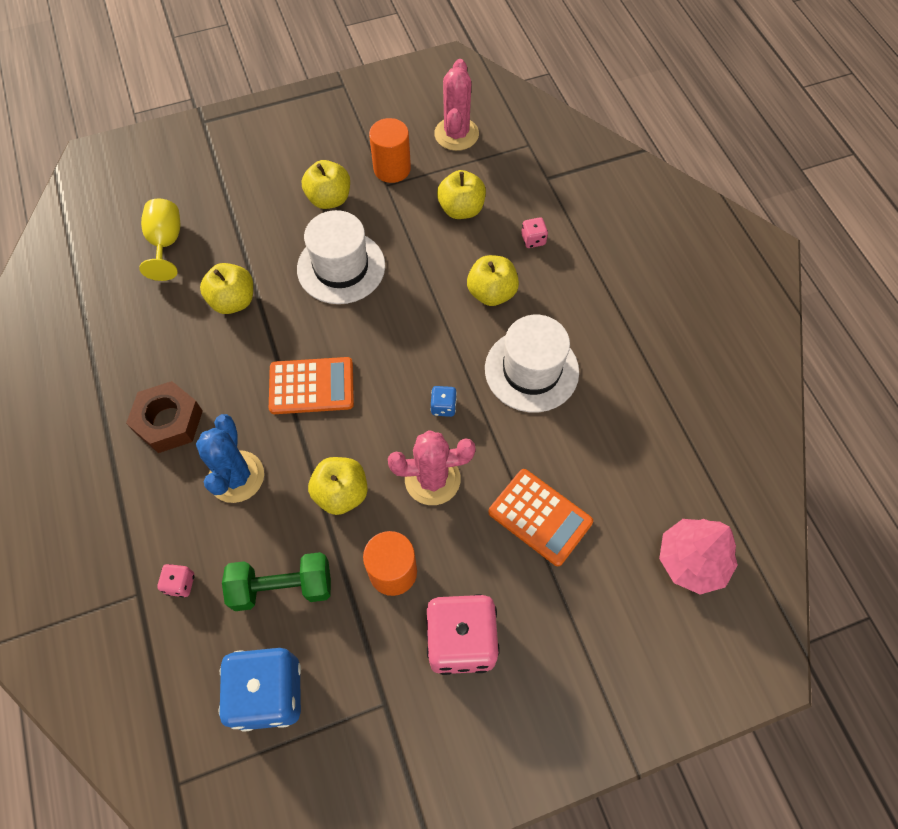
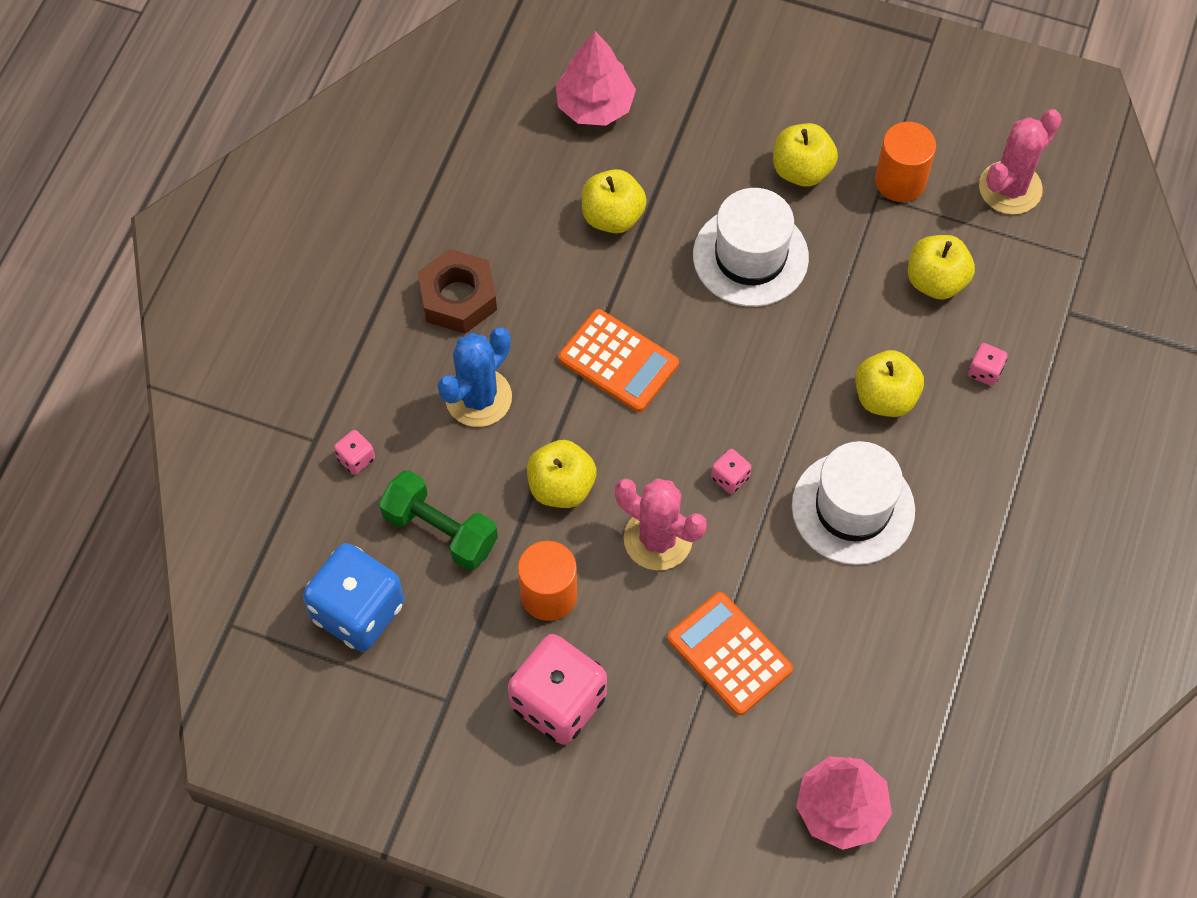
camera: 40 degrees right, 0 degrees up
(166, 243) = (595, 105): yellow goblet -> pink tree
(443, 406) = (730, 477): blue dice -> pink dice
(540, 517) = (729, 654): orange calculator -> orange calculator turned 150 degrees clockwise

